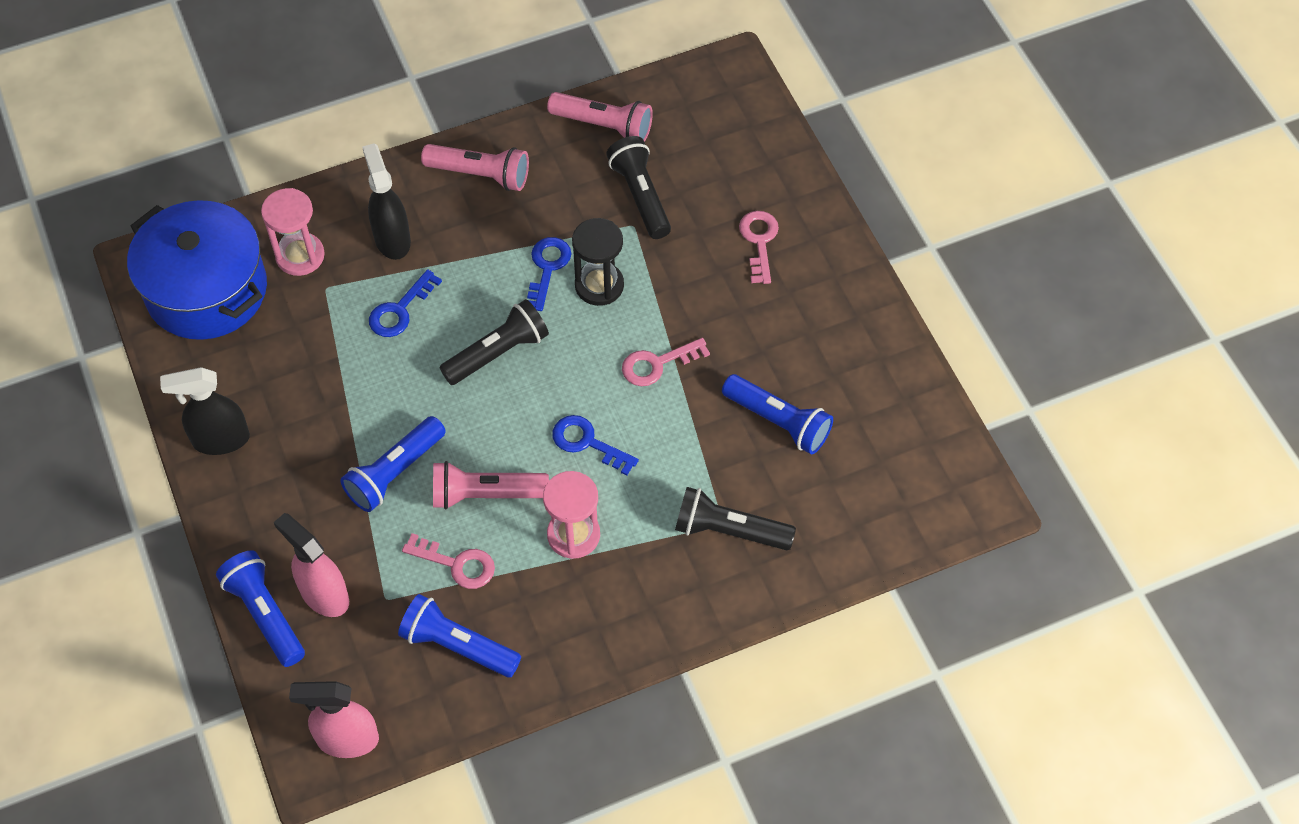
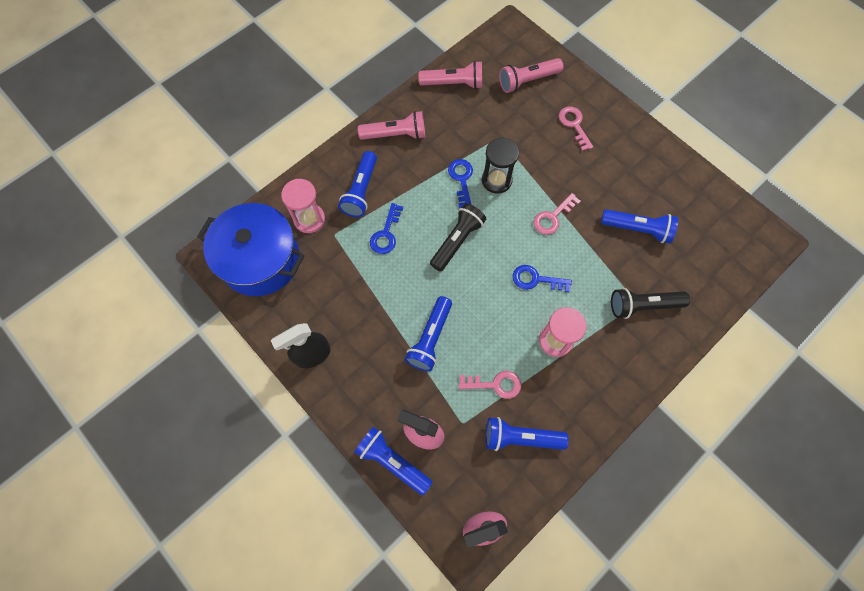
camera: 20 degrees left, 10 degrees up
(392, 239) = (361, 191): black spray bottle -> blue flashlight
(485, 494) = (491, 333): pink flashlight -> pink flashlight (527, 81)
(640, 196) = (494, 119): black flashlight -> none

